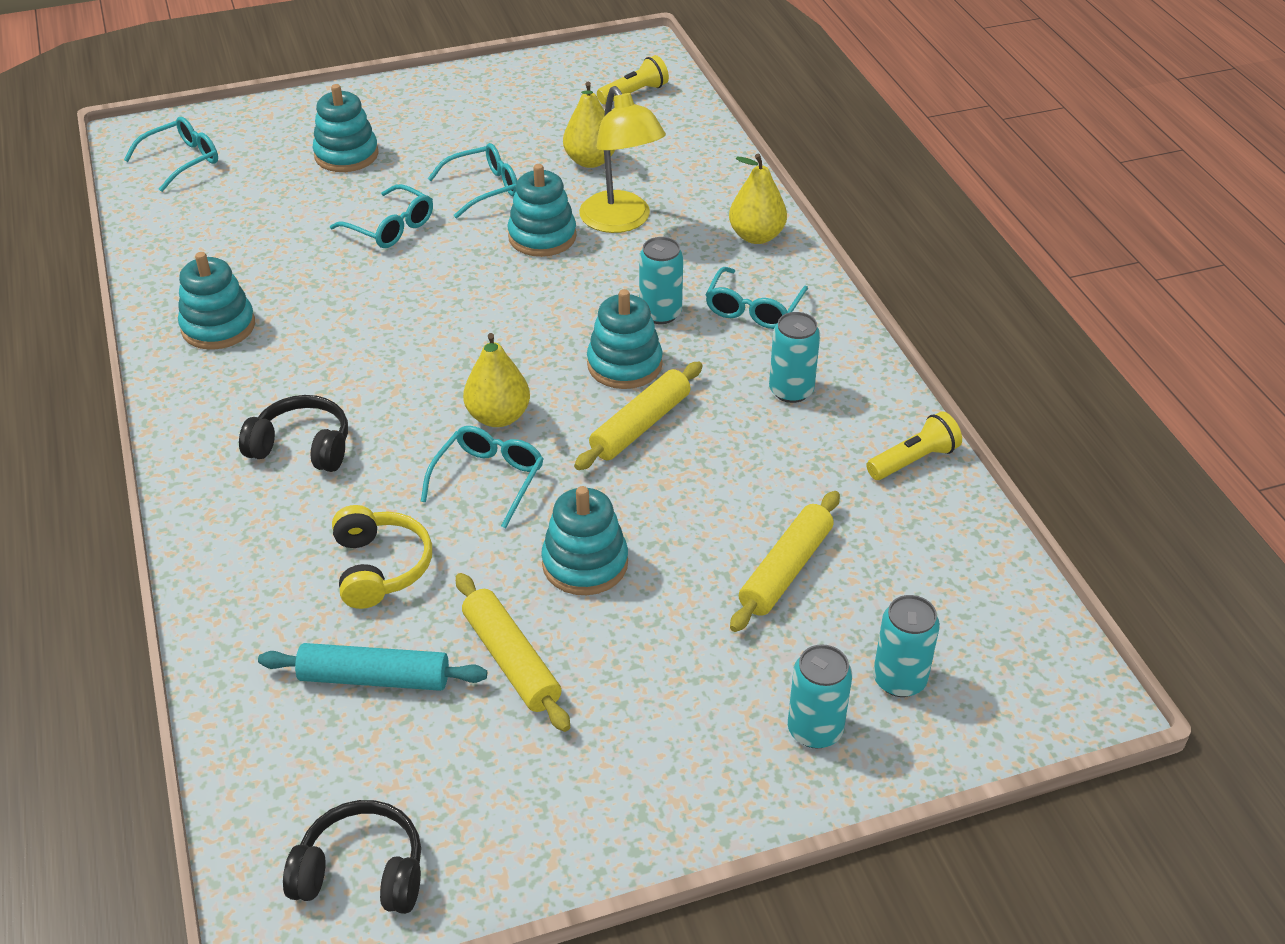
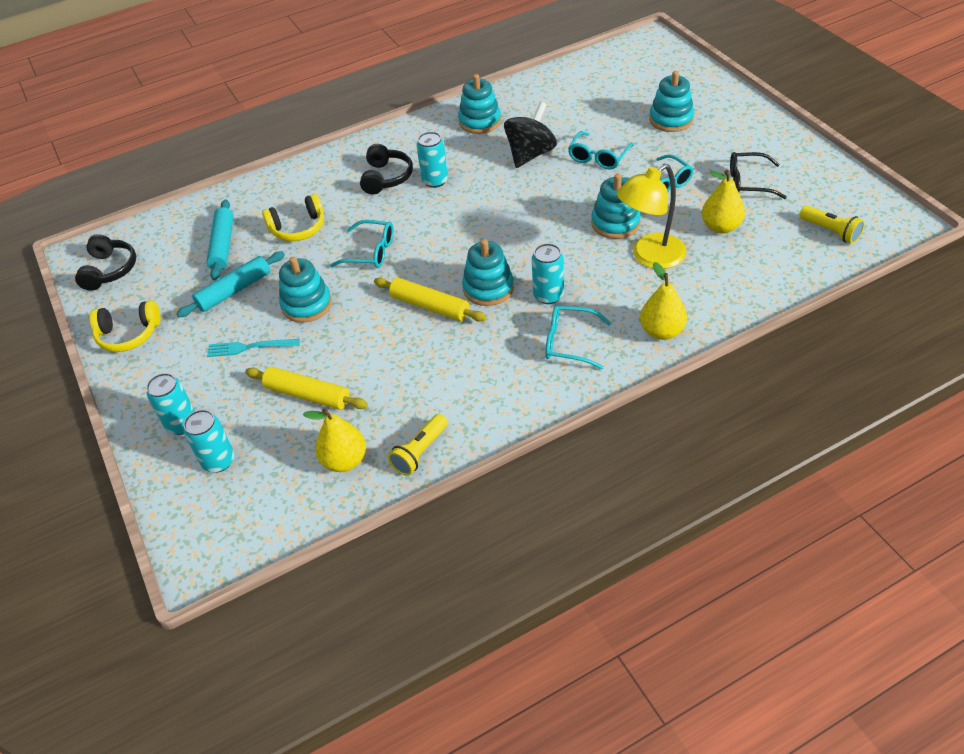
camera: 85 degrees right, 5 degrees up
(182, 161) = (633, 63): turquoise glasses -> none
(342, 287) = (530, 154): none -> black spinning top
(498, 417) = (425, 244): yellow pear -> yellow pear (344, 460)
(511, 660) = (234, 290): yellow rolling pin -> turquoise rolling pin
(517, 125) = (748, 182): none -> black glasses
(572, 823) = (129, 334): none -> yellow headphones
(662, 640) = (249, 347): none -> turquoise fork
(791, 391) = (481, 375): turquoise can -> turquoise can (435, 181)
(913, 460) = (420, 452): yellow flashlight -> yellow flashlight turned 75 degrees clockwise

